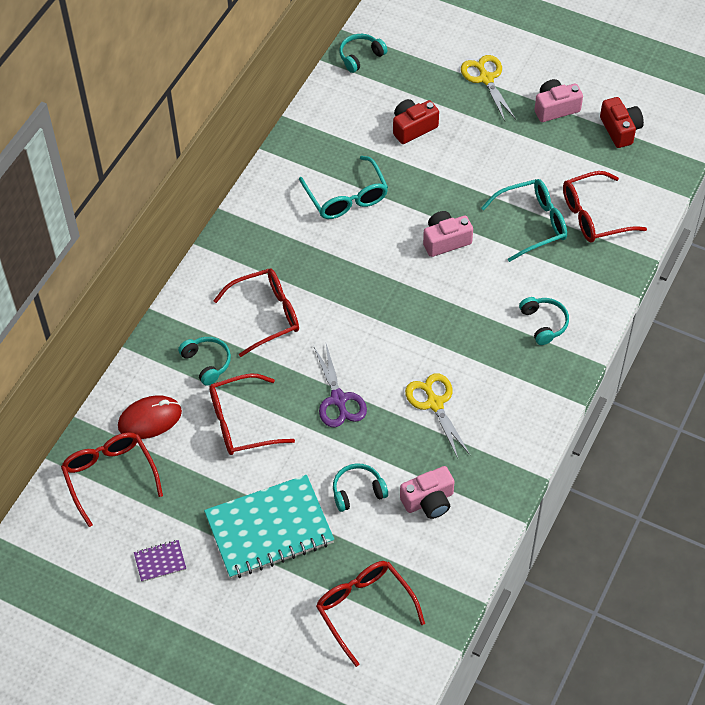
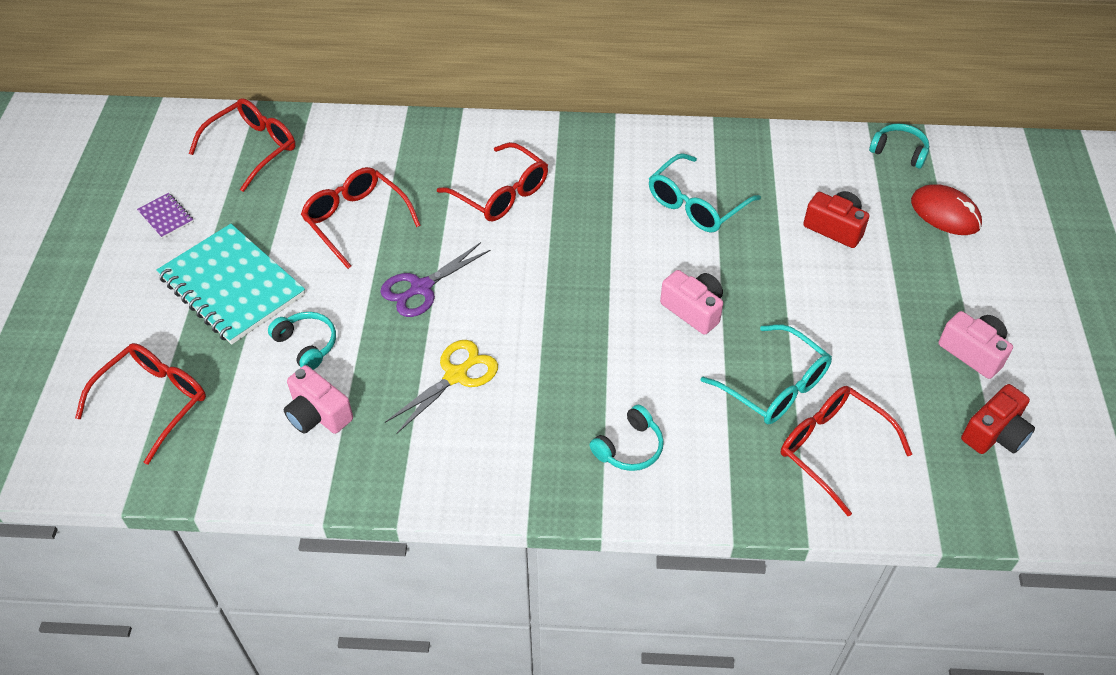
camera: 65 degrees right, 5 degrees down
(150, 419) = (331, 153): red mouse -> red mouse (945, 213)
(207, 363) = (418, 170): turquoise headphones -> none
(486, 78) = (961, 269): yellow scissors -> none

